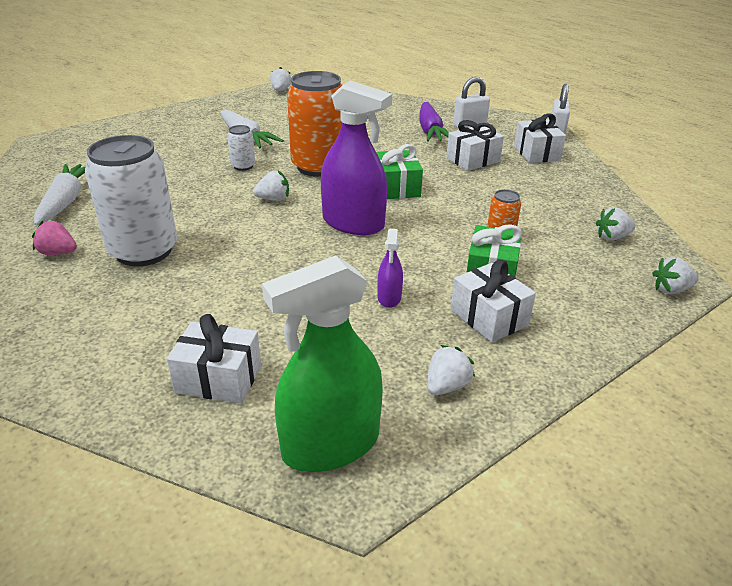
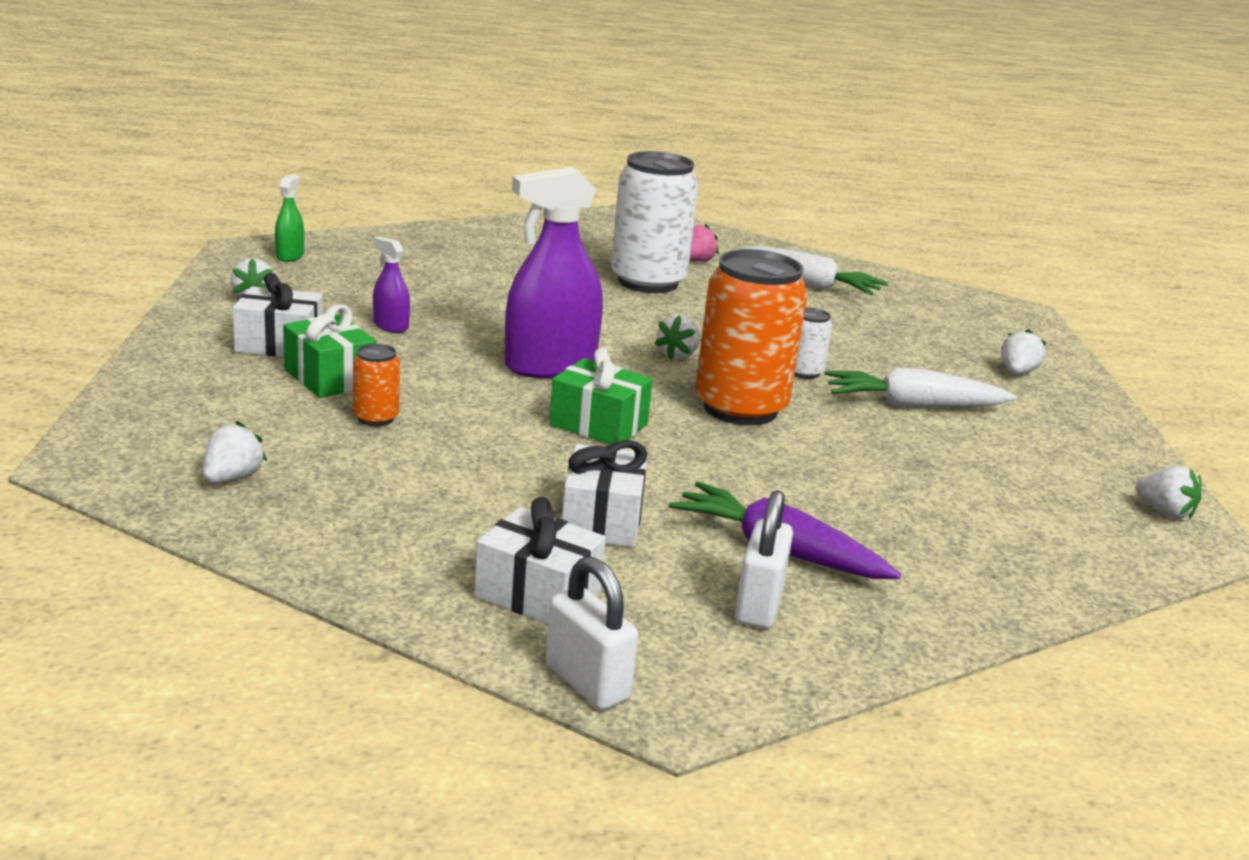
camera: 125 degrees right, 10 degrees down
(218, 378) = (416, 254): white gift -> none
(331, 445) = (290, 256): green spray bottle -> green spray bottle, size x0.47
(671, 290) = (101, 439): white strawberry -> white strawberry (1017, 372)

